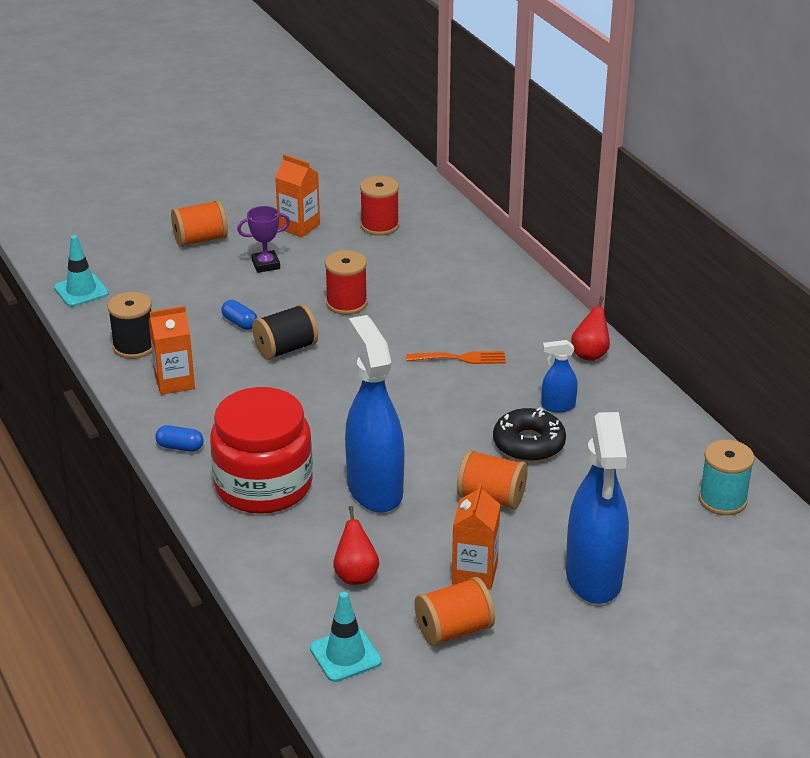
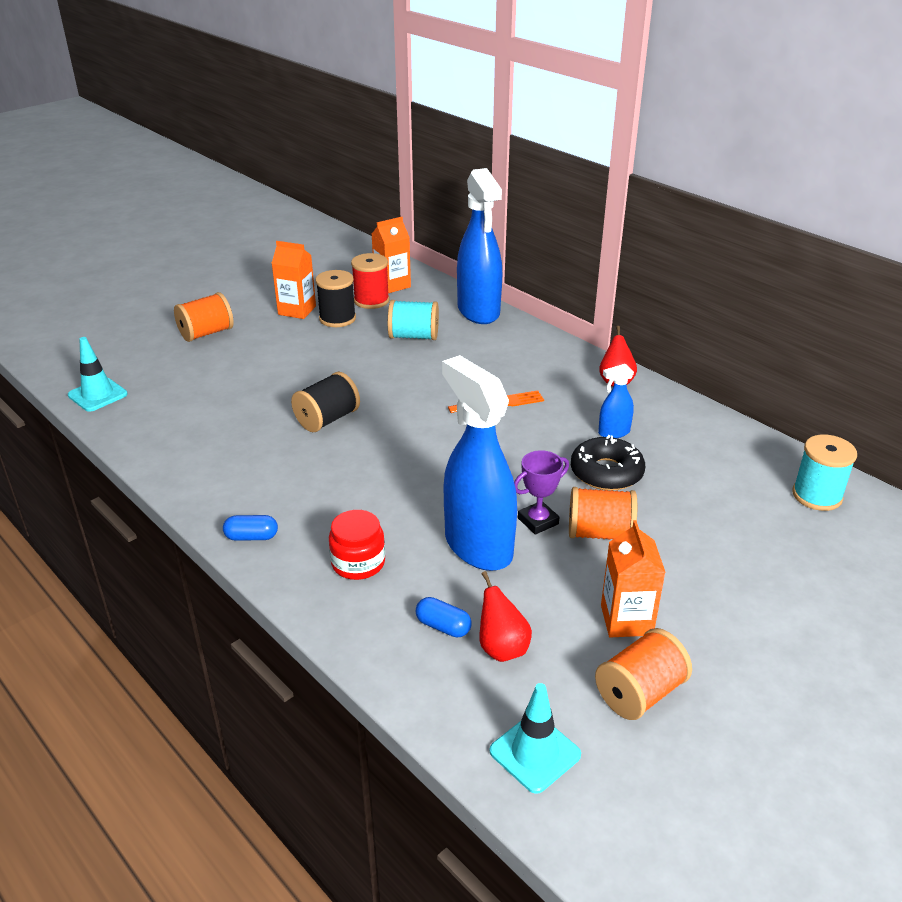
camera: 15 degrees left, 0 degrees up
(134, 346) = (169, 440): black spool -> black spool (337, 318)
(174, 382) = (223, 469): orange carton -> orange carton (392, 285)
(240, 323) = (271, 402): blue capsule -> blue capsule (443, 626)
(263, 485) = (358, 563): red jar -> red jar, size x0.50
(266, 265) = (278, 346): purple trophy -> purple trophy (538, 521)
(346, 303) = (369, 369): red spool -> none
(406, 273) = (413, 336): none -> turquoise spool
(594, 578) = (748, 600): blue spray bottle -> blue spray bottle (478, 311)

